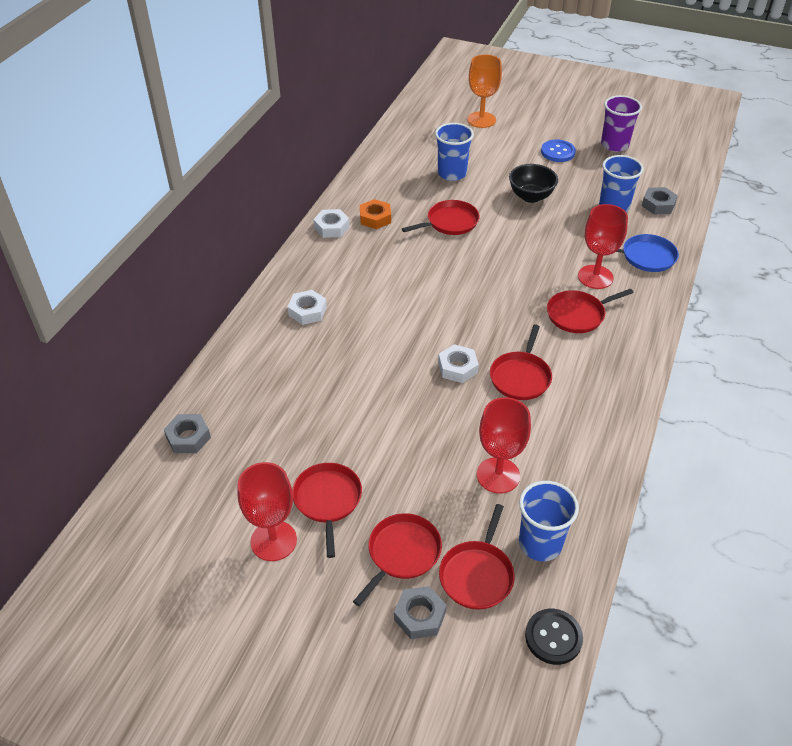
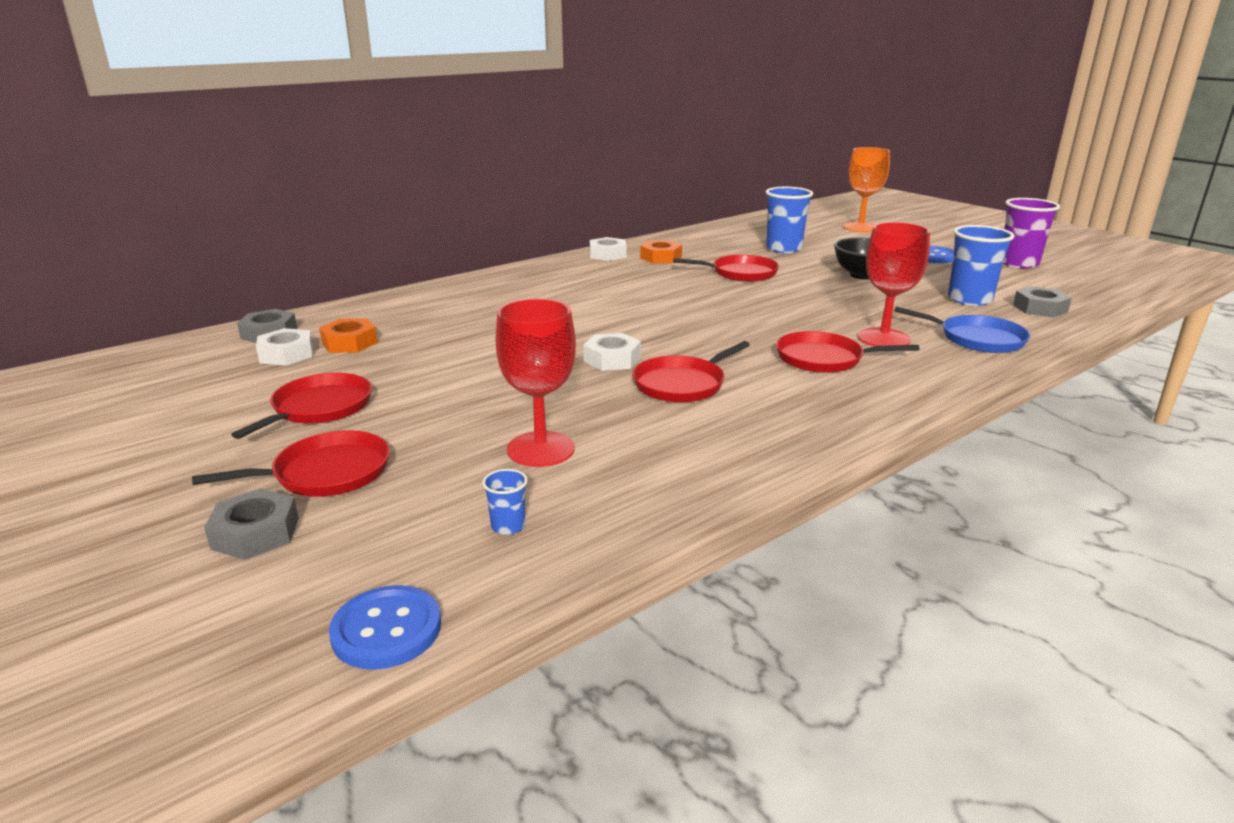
camera: 30 degrees right, 20 degrees down
(264, 423) = (349, 343): none -> orange nut
(273, 541) = (218, 418): red goblet -> none
(307, 311) = (506, 292): white nut -> white nut (286, 354)
(477, 574) = (383, 524): red pan -> none
(540, 544) = (508, 526): blue cup -> blue cup, size x0.46
(553, 637) = (386, 630): black button -> blue button

